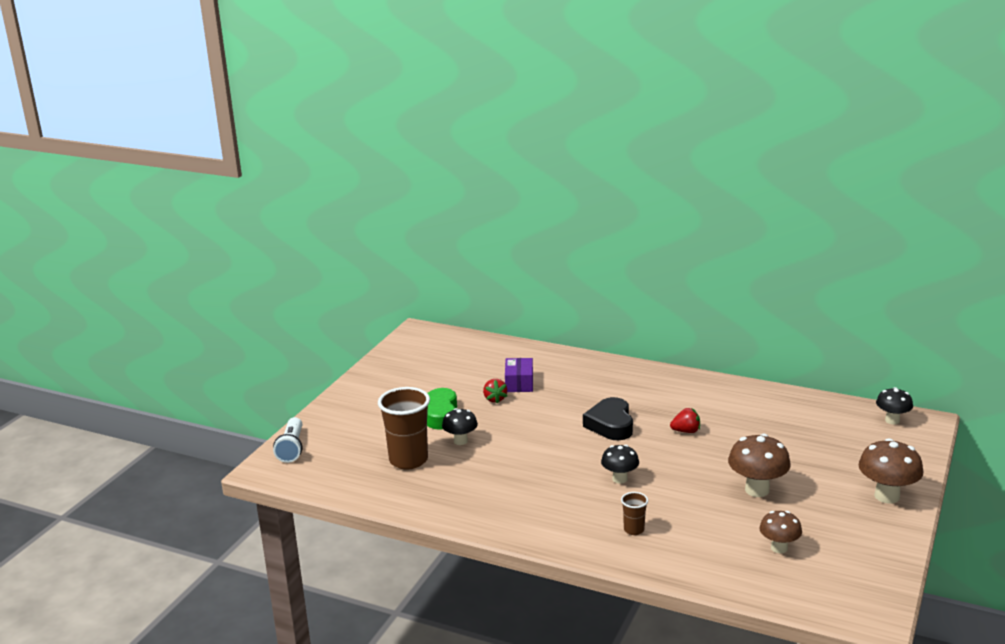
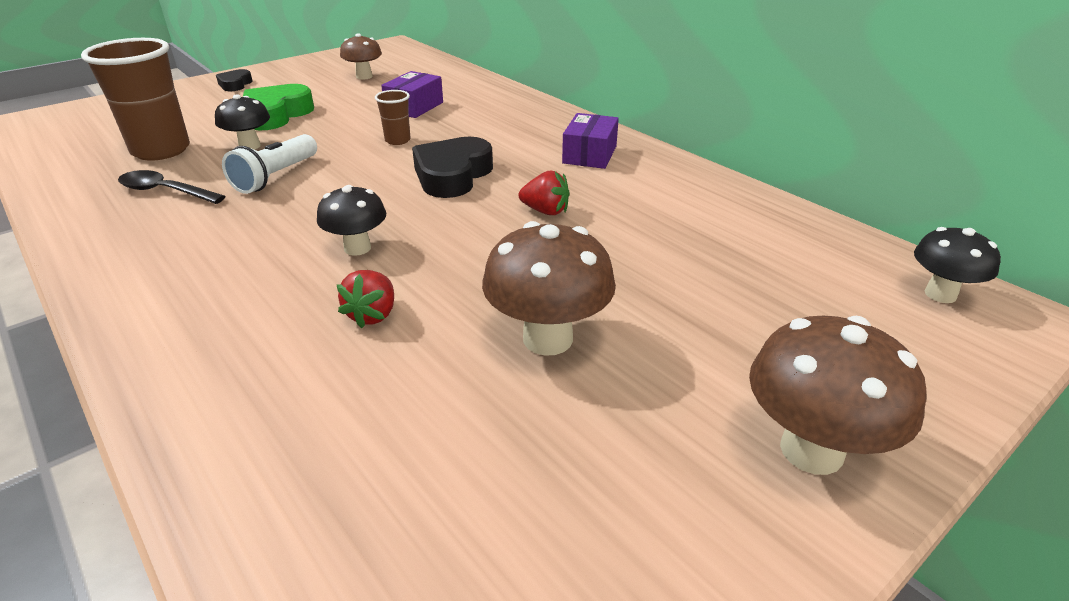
camera: 25 degrees right, 10 degrees up
(291, 448) = (84, 110): white flashlight -> white flashlight (276, 177)
(362, 398) = (235, 84): none -> black heart
(462, 483) = (165, 191): none -> black spoon
(495, 399) = (361, 115): red strawberry -> red strawberry (373, 315)
(634, 530) = (255, 336): brown cup -> brown cup (397, 140)
(668, 389) = (589, 154): none -> purple box
(779, 548) = (447, 483): brown mushroom -> brown mushroom (364, 76)

